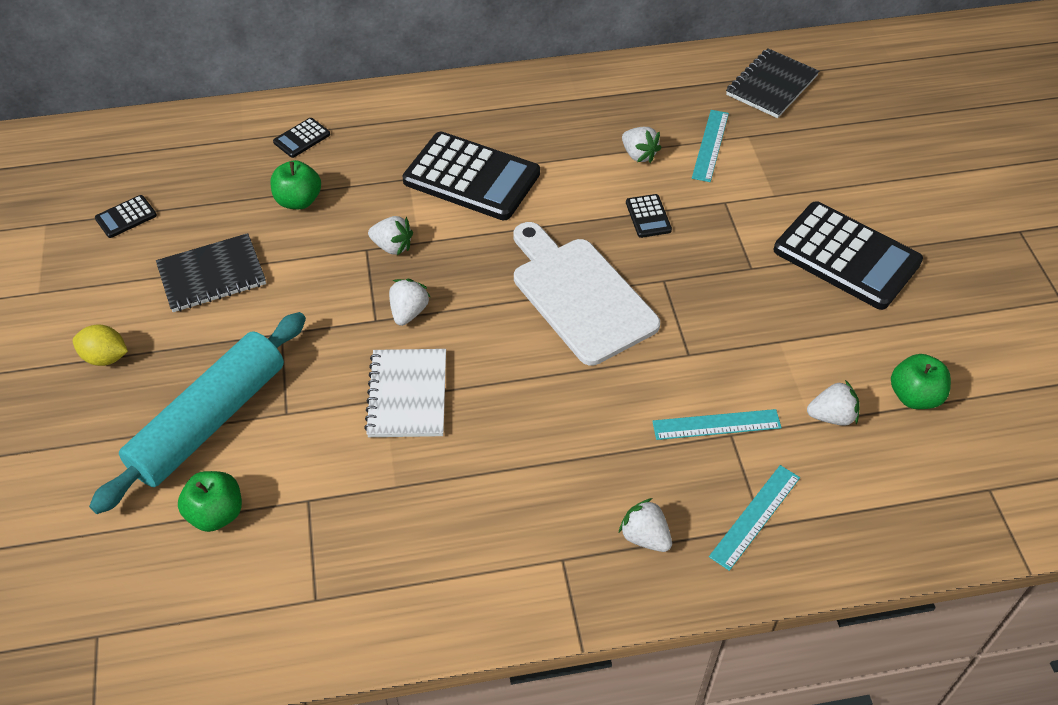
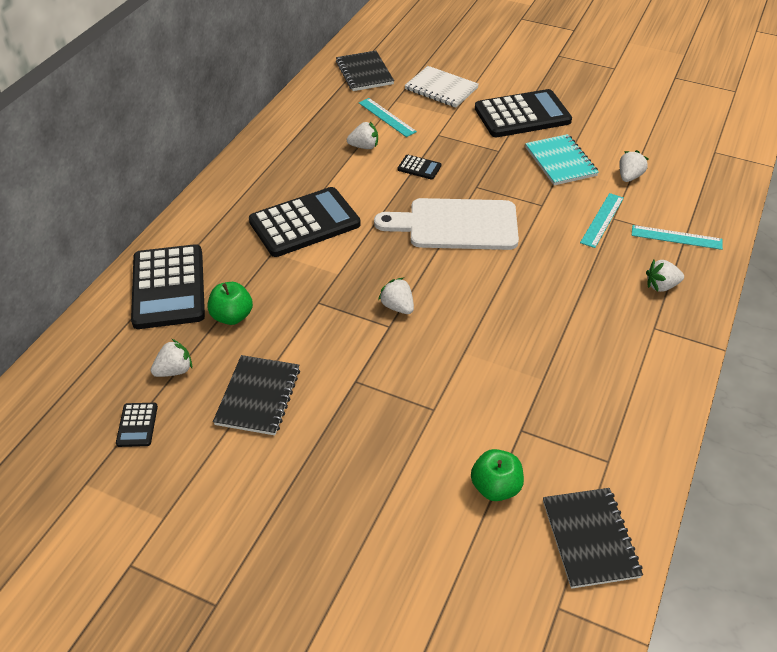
camera: 55 degrees left, 5 degrees down
(105, 357) = (282, 498): yellow lemon -> none
(198, 627) = (590, 538): none -> black notebook
(210, 421) = (405, 456): turquoise rolling pin -> none
(301, 138) = (168, 287): black calculator -> black calculator, size x2.35
(392, 246) = (329, 288): white strawberry -> white strawberry (174, 370)
(408, 395) = (470, 339): white notebook -> white notebook (441, 89)
(755, 516) = (676, 237): turquoise ruler -> turquoise ruler turned 60 degrees counterclockwise
(790, 334) = (560, 162): none -> turquoise notebook
(914, 396) = (638, 143): green apple -> none

